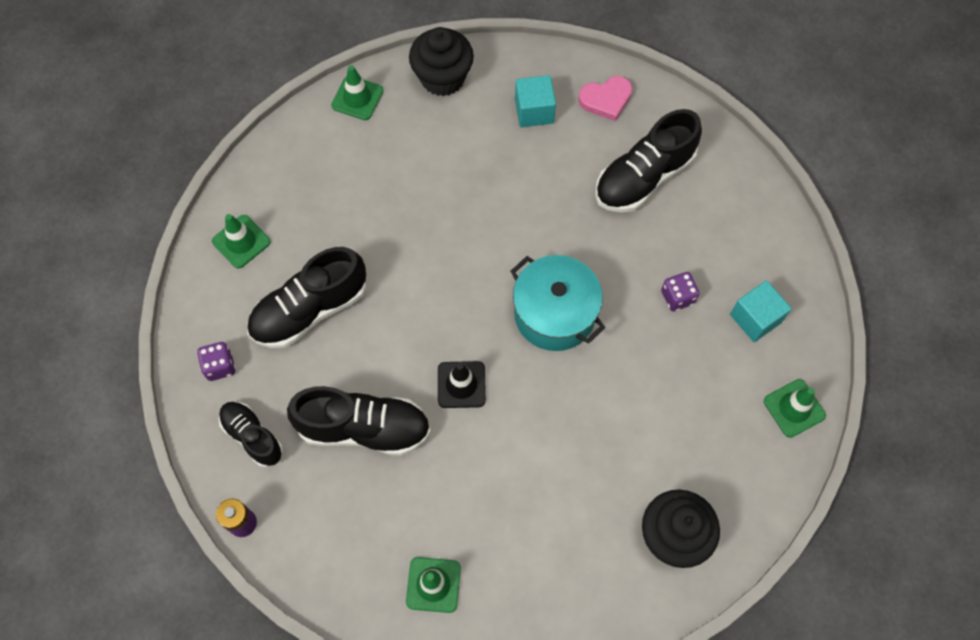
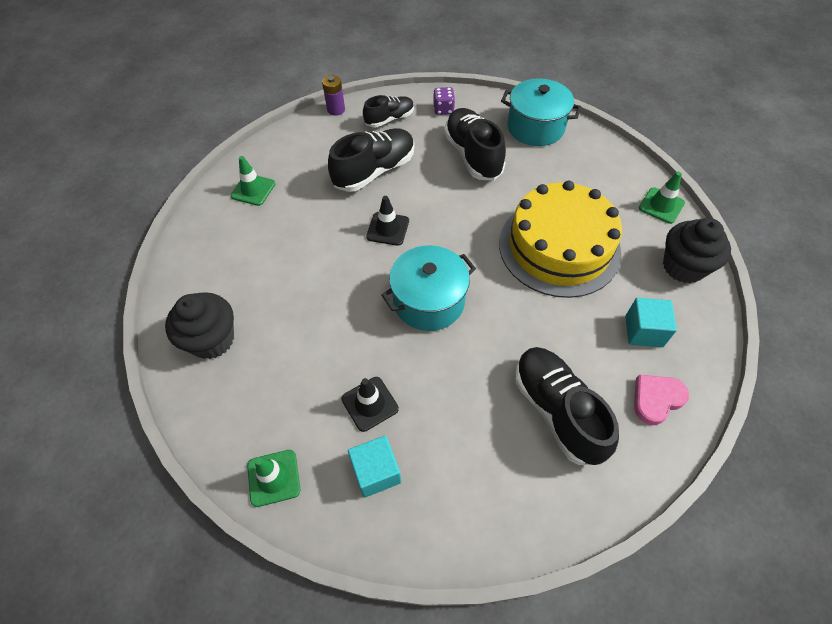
camera: 105 degrees right, 10 degrees down
(241, 241) = (535, 127): green traffic cone -> turquoise pot
(364, 428) = (374, 171): black shoe -> black shoe turned 150 degrees counterclockwise
(444, 194) = (559, 247): none -> yellow cake
(606, 100) = (656, 399): pink heart -> pink heart turned 60 degrees clockwise
(677, 297) = (418, 404): purple dice -> none
(692, 342) = (370, 404): none -> black traffic cone

